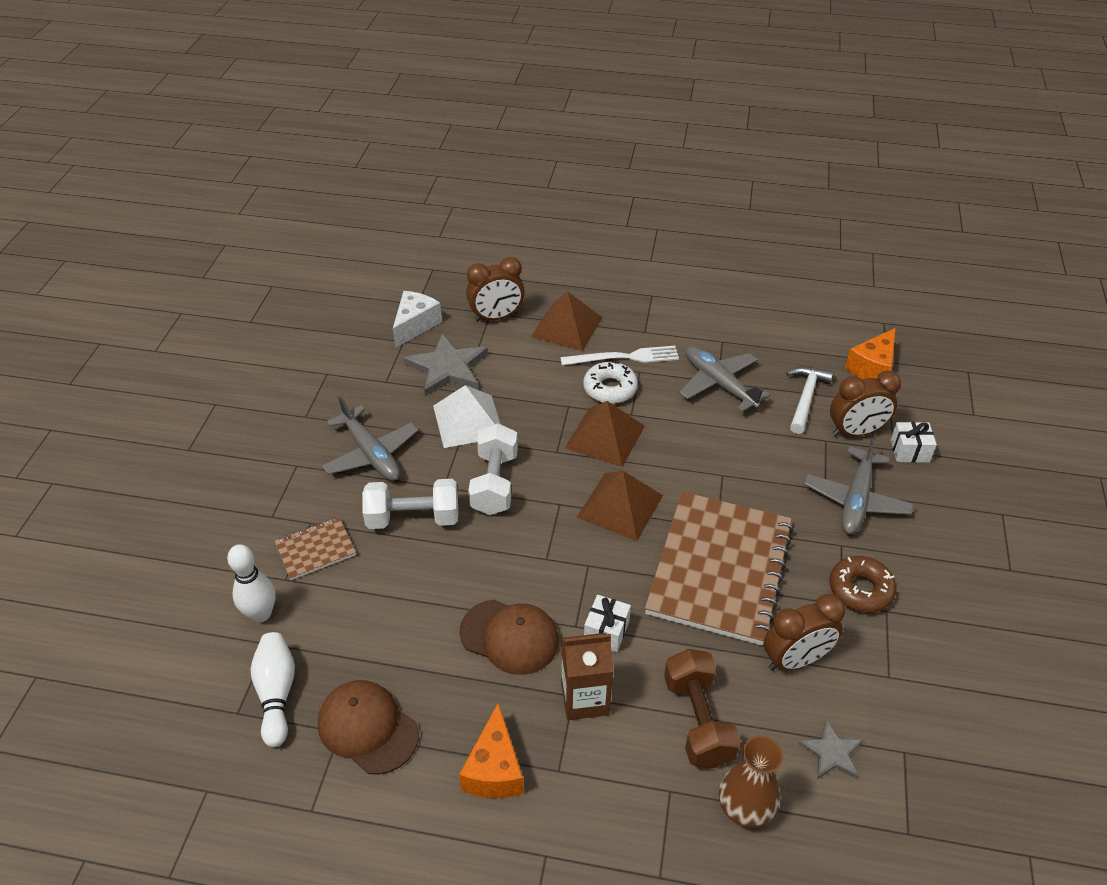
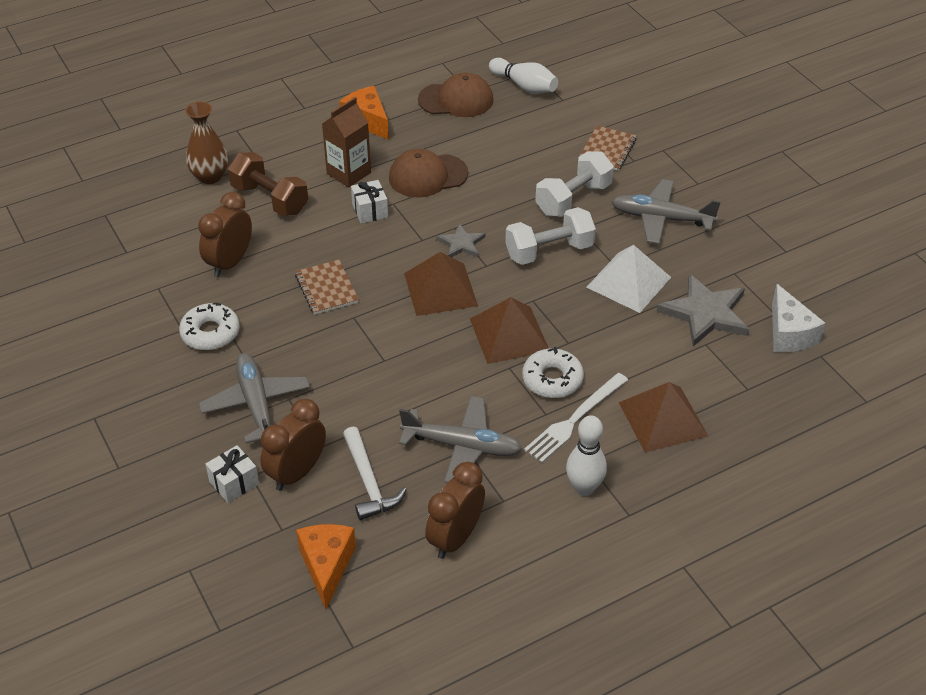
camera: 140 degrees right, 0 degrees up
(261, 614) = (587, 107): white bowling pin -> white bowling pin (584, 488)
(494, 483) = (549, 251): white dumbbell -> white dumbbell turned 75 degrees counterclockwise
(496, 317) = (736, 387): brown clock -> brown clock (455, 538)
(719, 569) = (326, 288): brown notebook -> brown notebook, size x0.45
(831, 753) = (173, 227): grey star -> grey star (461, 243)
(860, 590) = (210, 333): brown donut -> white donut

